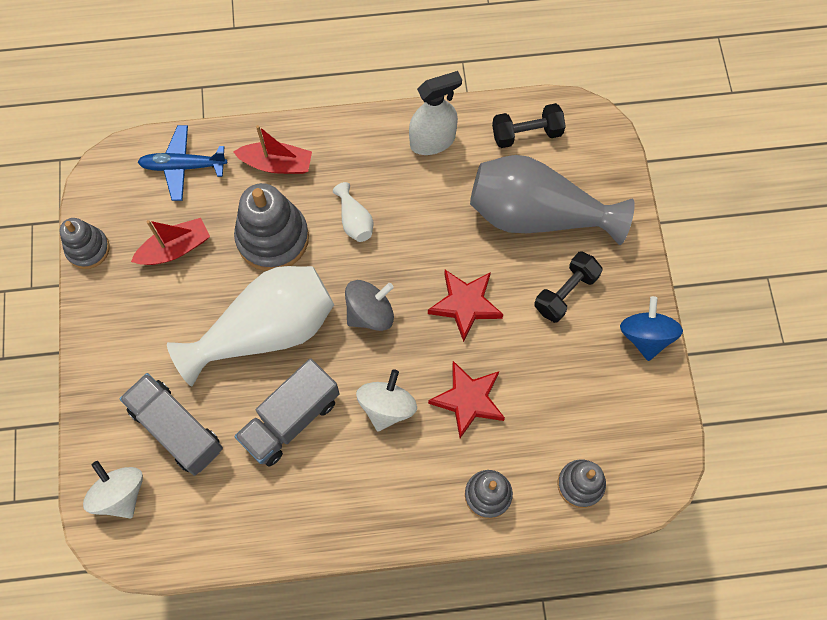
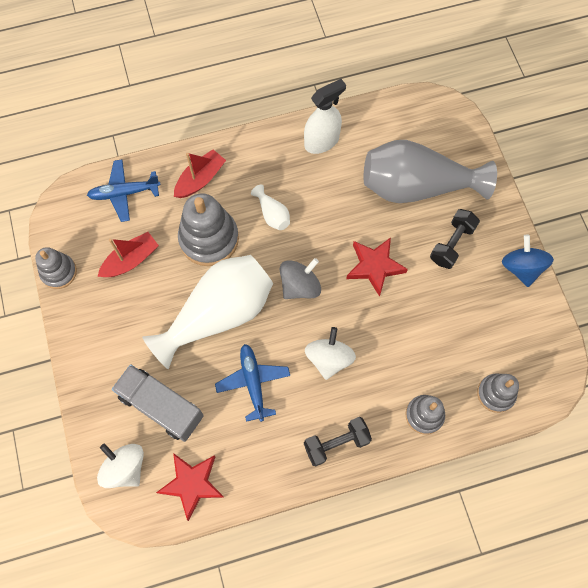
camera: 10 degrees left, 0 degrees up
(277, 164) = (200, 179): red boat -> red boat turned 45 degrees counterclockwise
(290, 419) = (253, 382): grey truck -> blue plane
(468, 400) = (393, 342): red star -> red star (192, 484)
(526, 134) = (395, 124): black dumbbell -> black dumbbell (336, 443)

